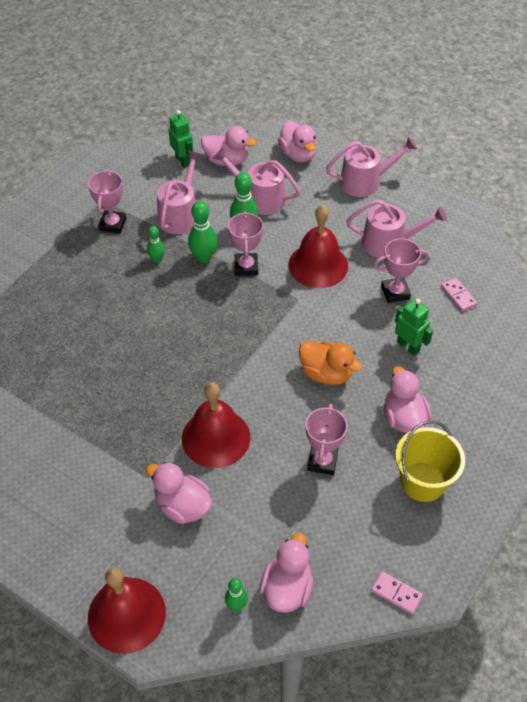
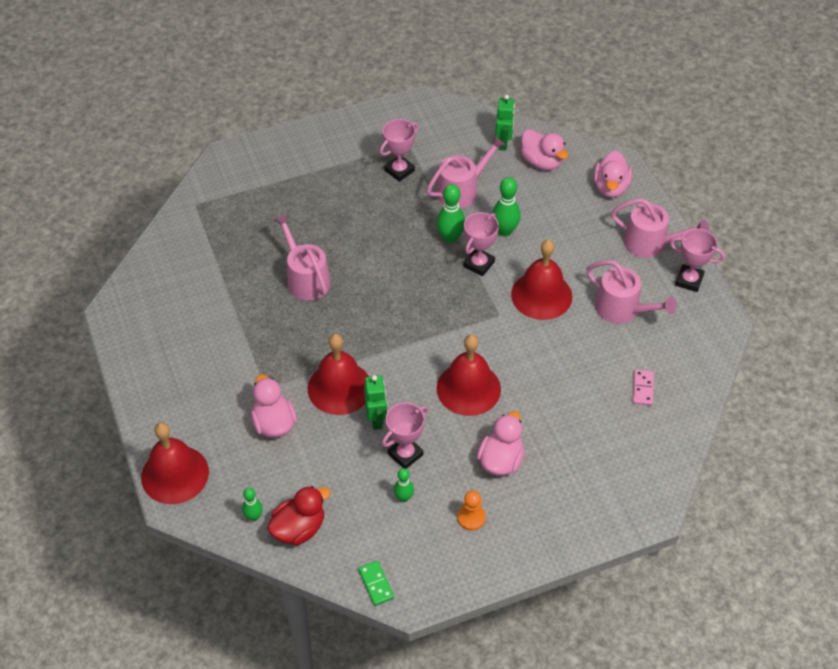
camera: 35 degrees right, 0 degrees up
(157, 259) = (411, 219): green bowling pin -> green bowling pin (404, 497)
(260, 198) = (541, 210): pink watering can -> pink watering can (306, 278)
(287, 588) = (299, 528): pink duck -> red duck
(326, 373) = (468, 388): orange duck -> red bell
(395, 292) = (588, 355): pink trophy -> pink trophy (689, 280)
(396, 593) = (376, 584): pink domino -> green domino
(408, 346) = (558, 406): green robot -> green robot (376, 419)
(423, 482) = (471, 518): yellow bucket -> orange pawn

